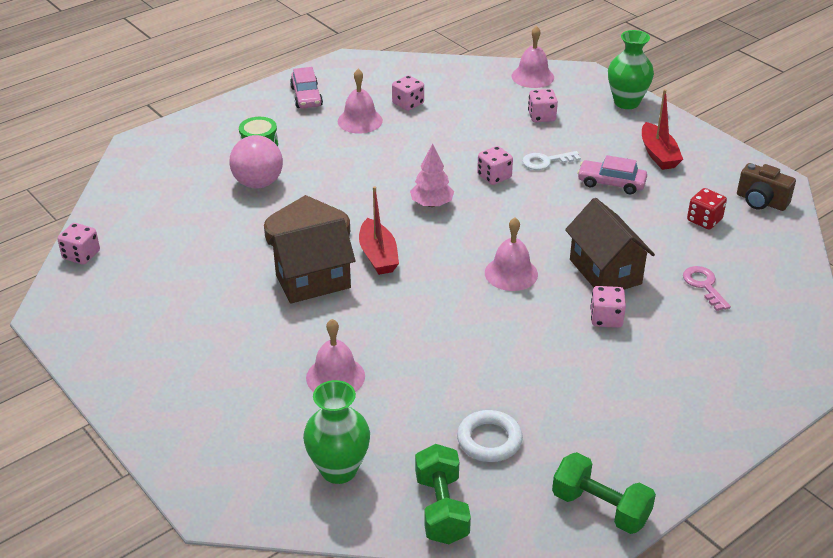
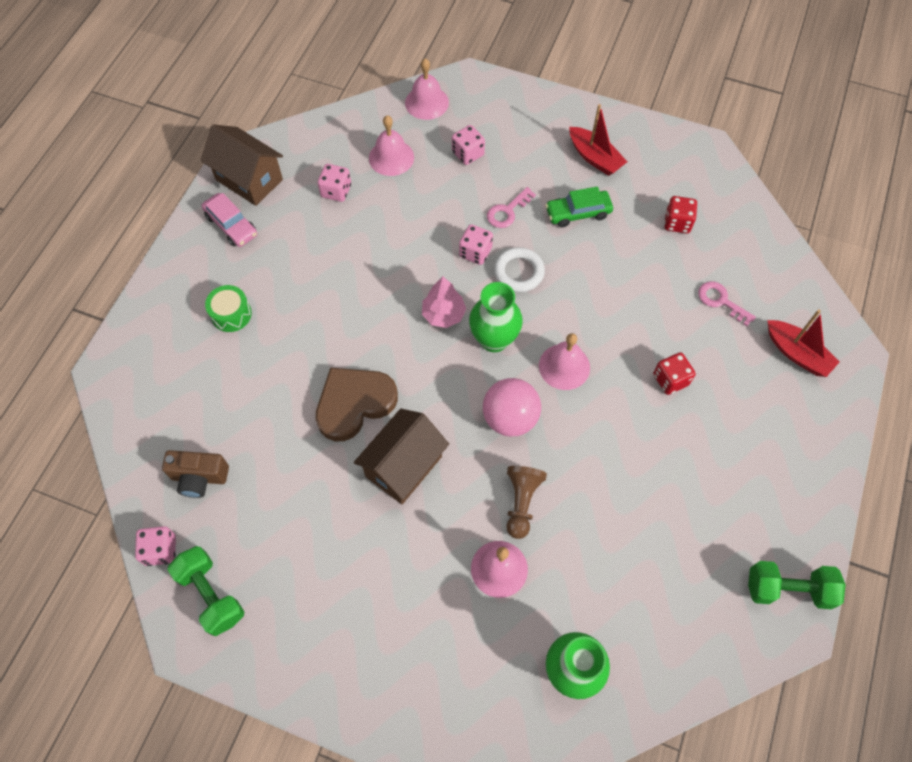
camera: 30 degrees left, 25 degrees up
(258, 183) = (266, 366): pink ball -> pink ball (510, 418)
(360, 121) = (306, 235): pink bell -> pink bell (391, 157)
(378, 256) = (439, 404): red boat -> red boat (797, 354)
(393, 343) = (521, 502): none -> brown pawn
(441, 509) = (676, 662): green dumbbell -> green dumbbell (211, 594)
(489, 440) = (665, 567): white ring -> white ring (518, 272)
(545, 161) = (507, 211): white key -> pink key
(605, 272) = (637, 325): brown house -> brown house (249, 180)
(606, 318) = (670, 380): pink dice -> red dice
(611, 183) = (578, 213): pink car -> green car
(626, 102) = (529, 101): green vase -> green vase (494, 339)
(761, 201) = (707, 178): brown camera -> brown camera (199, 478)

